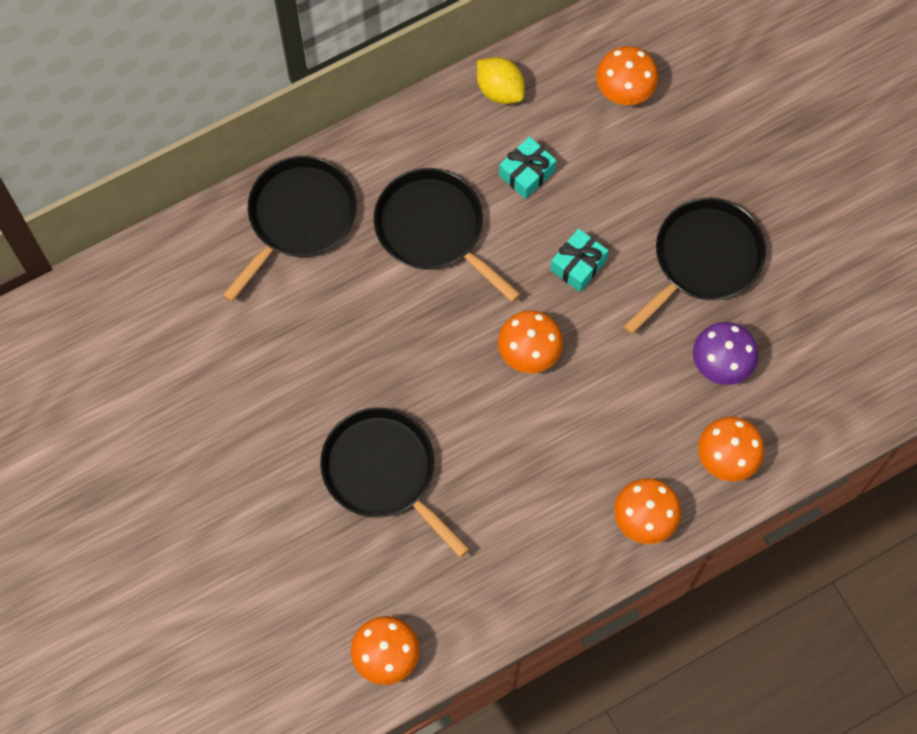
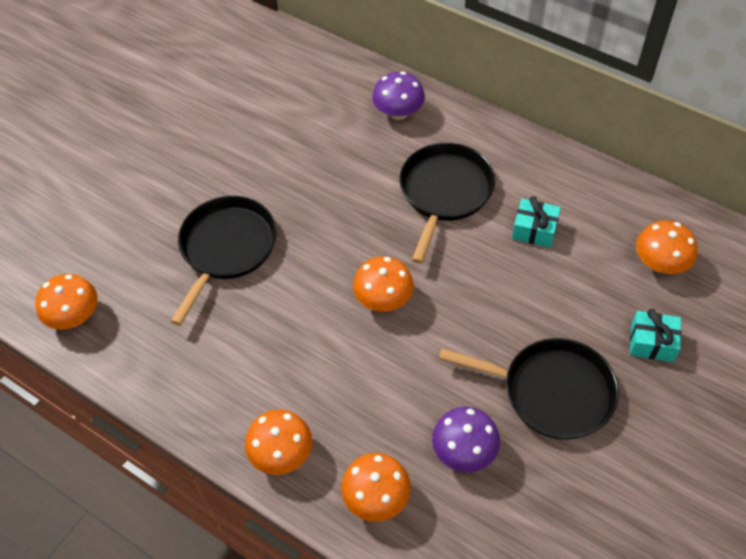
camera: 65 degrees right, 15 degrees down
(298, 217) = (398, 112): black pan -> purple mushroom
(500, 90) = (590, 182): yellow lemon -> none
(578, 265) = (481, 300): turquoise gift -> turquoise gift (652, 343)

